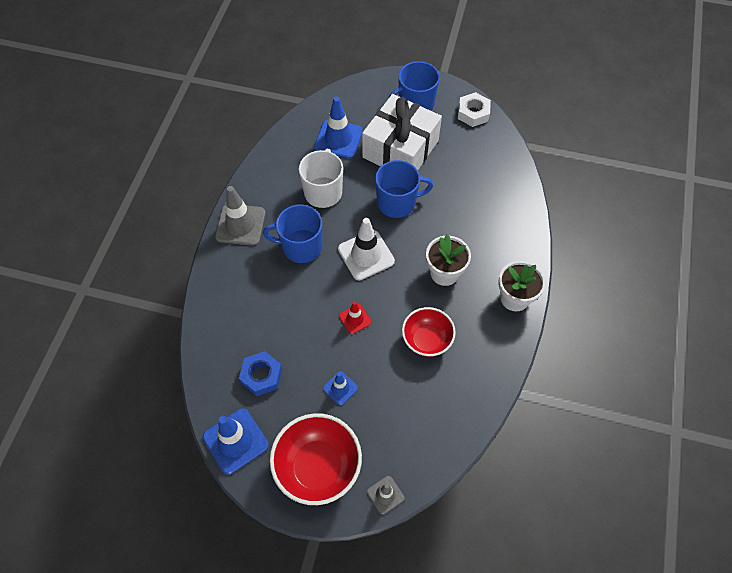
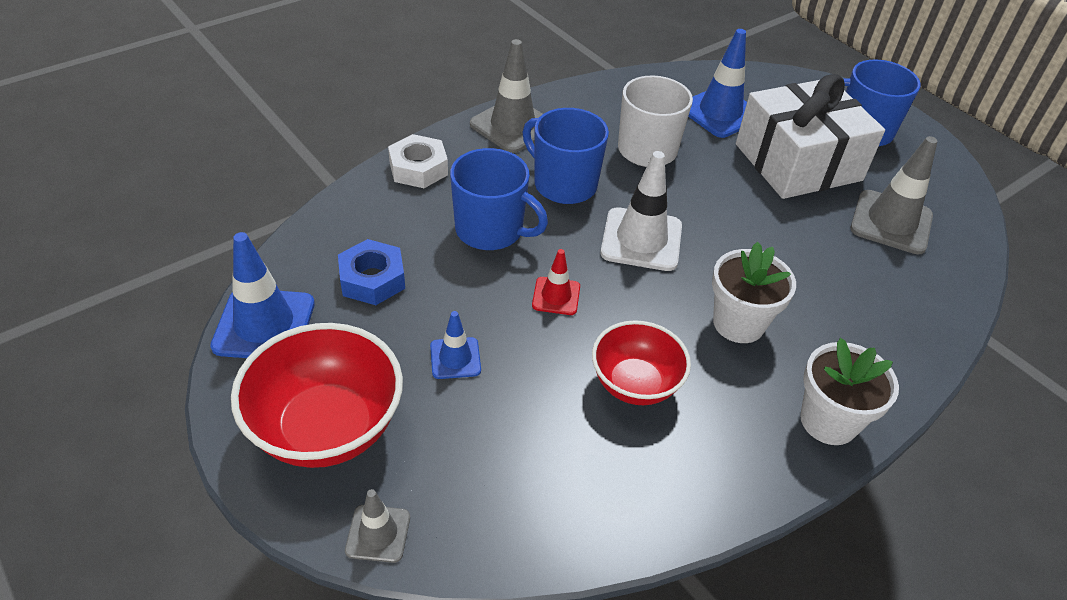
camera: 35 degrees right, 15 degrees down
(397, 202) = (741, 211): blue mug -> blue mug (491, 230)
(467, 160) = (891, 222): none -> grey traffic cone
(473, 113) = (945, 179): white nut -> white nut (418, 168)

